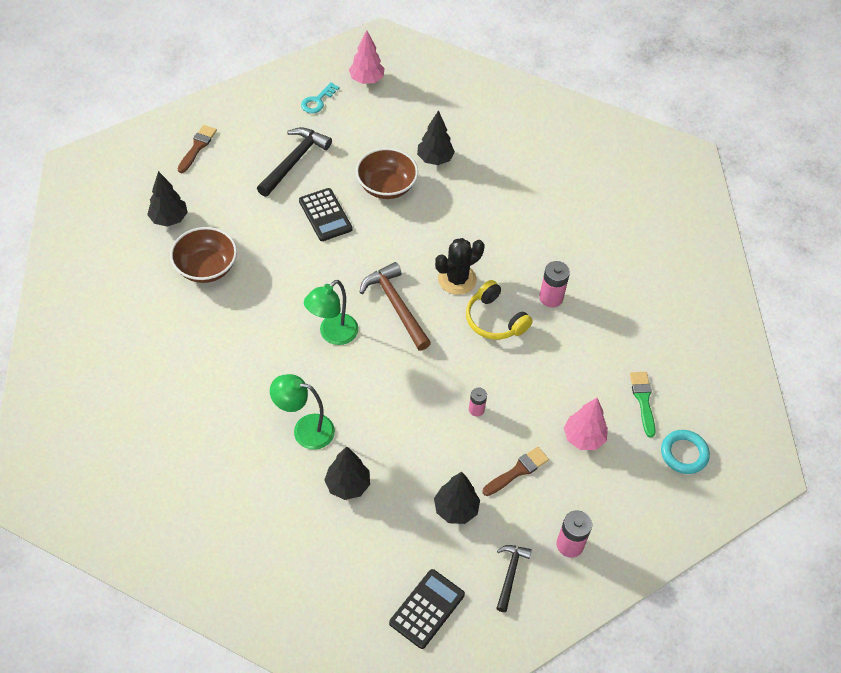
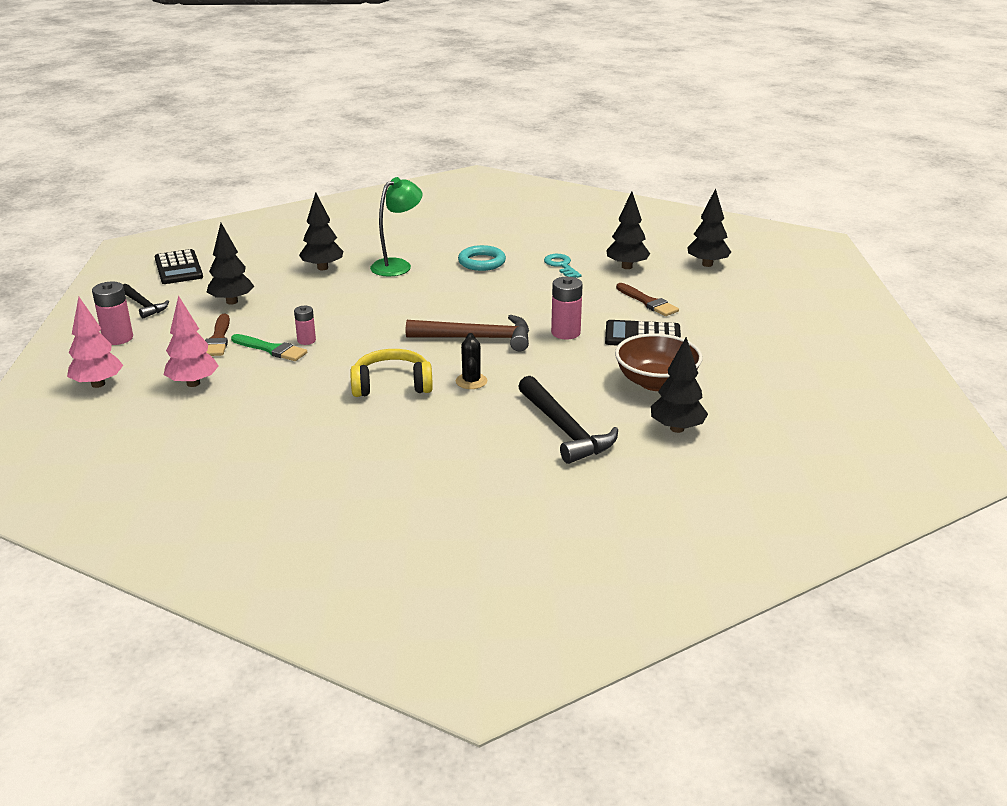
camera: 125 degrees right, 25 degrees down
(197, 147) = (806, 296): brown brush -> brown brush (648, 302)
(206, 267) = (627, 267): brown bowl -> black tree
(294, 161) = (744, 340): black hammer -> black hammer (565, 429)
(317, 101) = (846, 380): turquoise key -> turquoise key (561, 265)
(333, 334) = (480, 300): green lamp -> none
(366, 80) = (873, 426): pink tree -> pink tree (98, 384)
(457, 279) = (471, 381): black cactus -> black cactus, size x0.62
(551, 298) = (375, 430): pink battery -> pink battery (565, 333)
(643, 400) = (174, 436): green brush -> green brush (271, 349)
(684, 454) = (84, 434): turquoise ring -> turquoise ring (481, 262)

